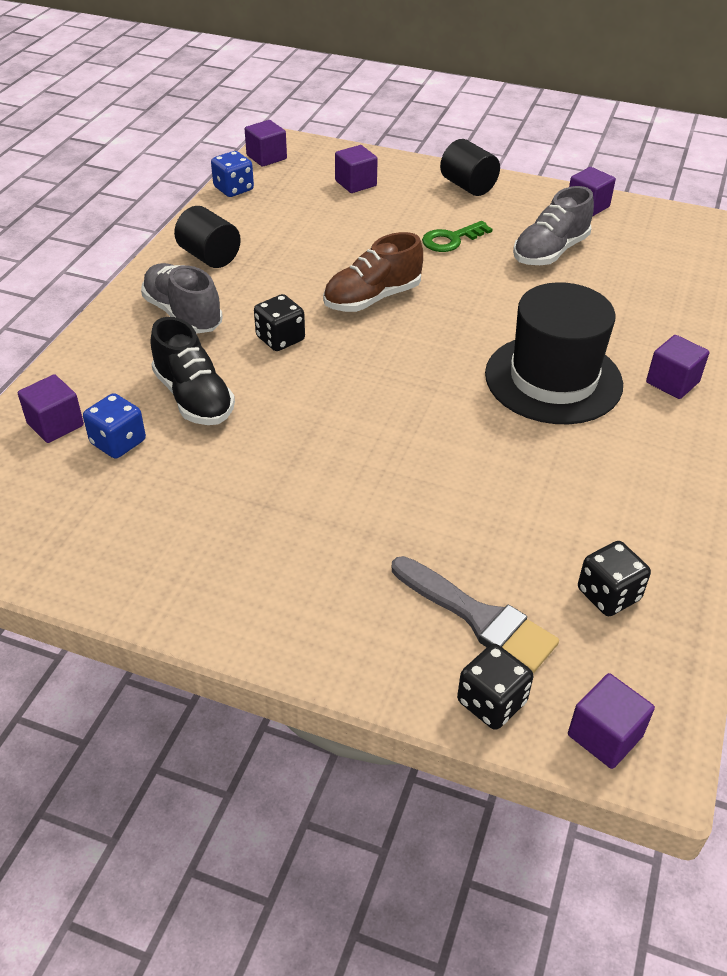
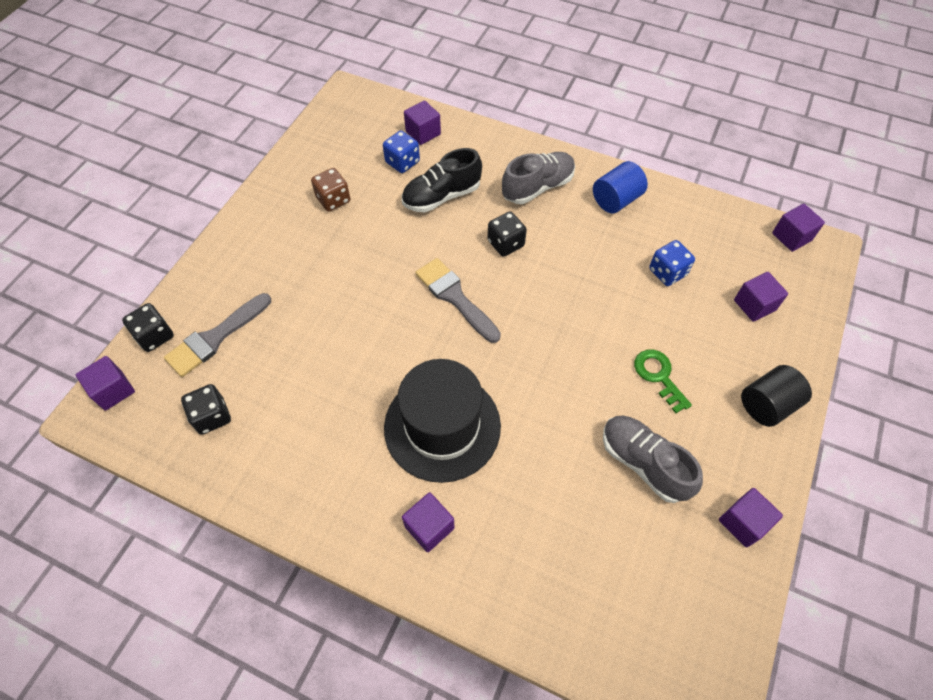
camera: 95 degrees right, 15 degrees up
(193, 514) = (333, 200): none -> brown dice
(209, 257) = (616, 200): black cylinder -> blue cylinder
(233, 189) = (727, 213): blue dice -> blue dice (667, 272)
(370, 378) = (455, 297): none -> grey brush
(372, 298) = (559, 305): brown shoe -> none

